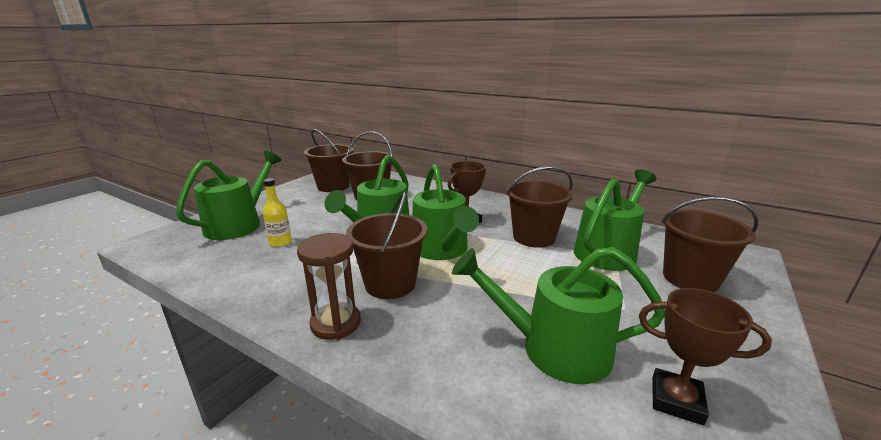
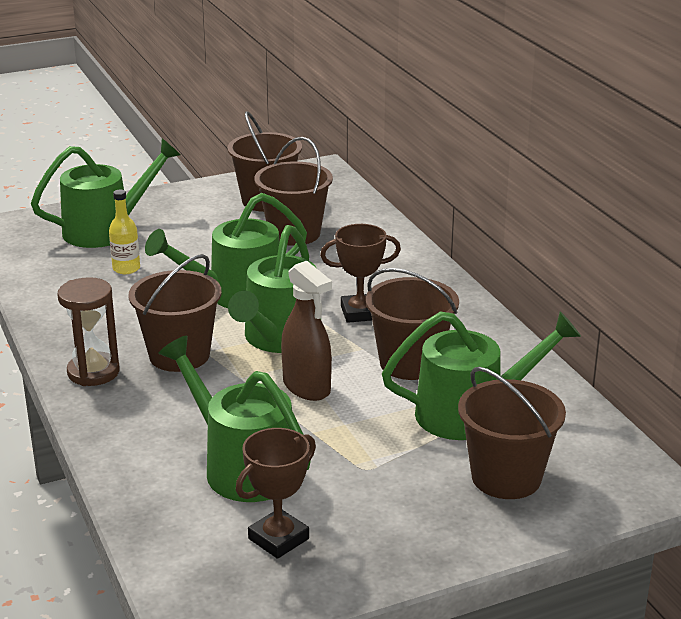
camera: 35 degrees right, 5 degrees up
(503, 272) = (307, 387): none -> brown spray bottle
(676, 400) = (278, 539): brown trophy -> brown trophy turned 75 degrees clockwise

